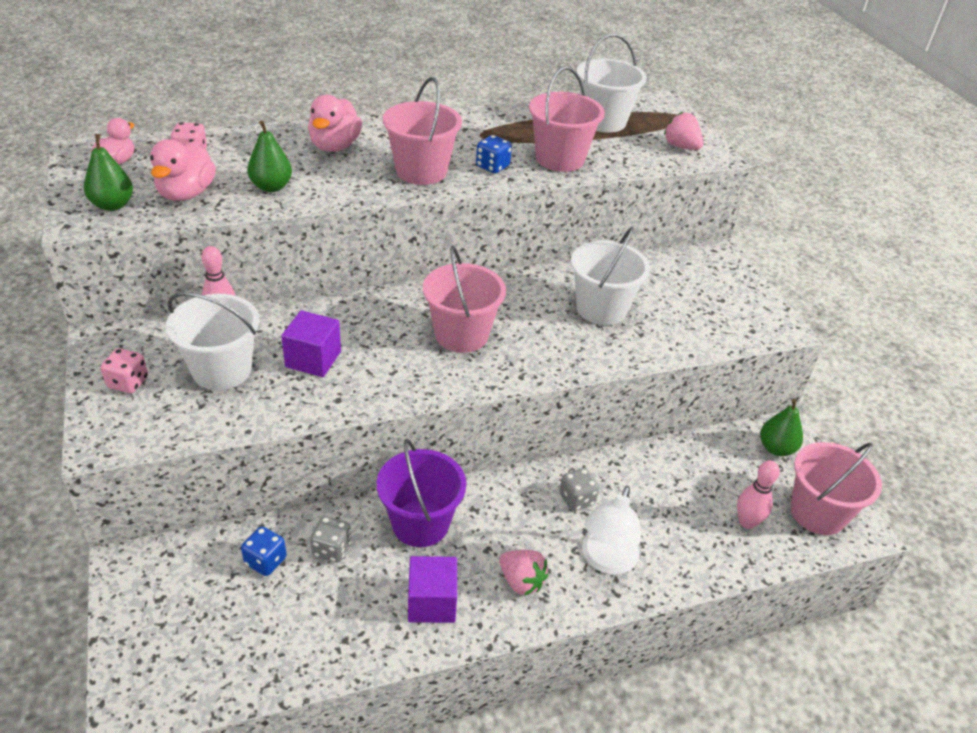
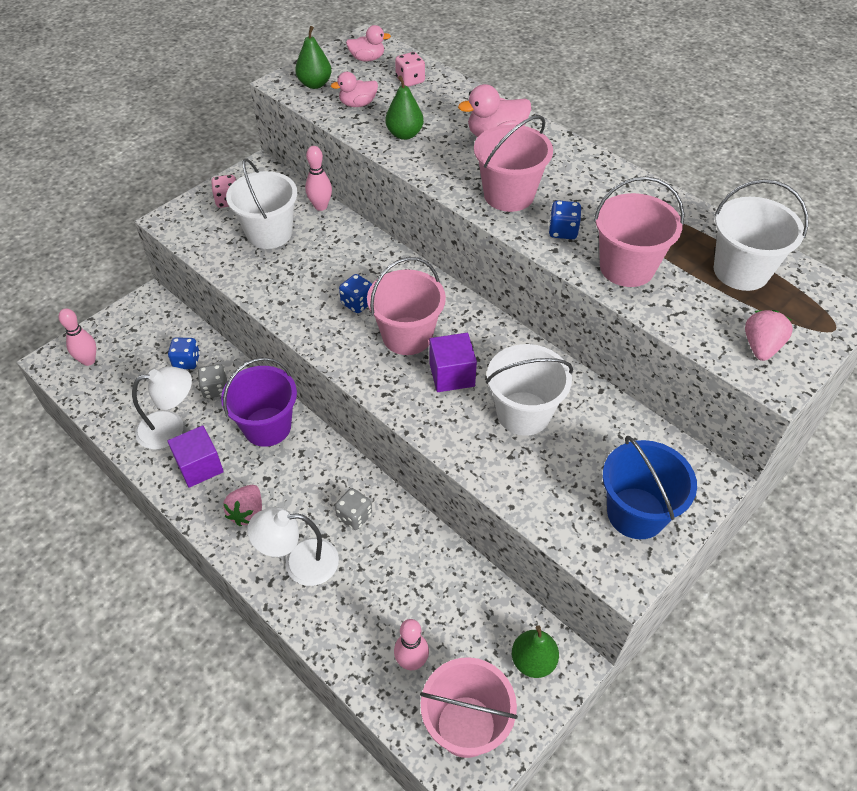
camera: 65 degrees right, 10 degrees up
(169, 665) = (88, 360): none -> pink bowling pin
(186, 193) = (358, 104): pink duck -> pink duck, size x0.65
(313, 359) = (313, 269): purple cube -> purple cube (452, 375)
(356, 611) = (171, 428): none -> white lamp
(390, 348) = (357, 303): none -> blue dice
(731, 298) = (636, 513): none -> blue bucket

